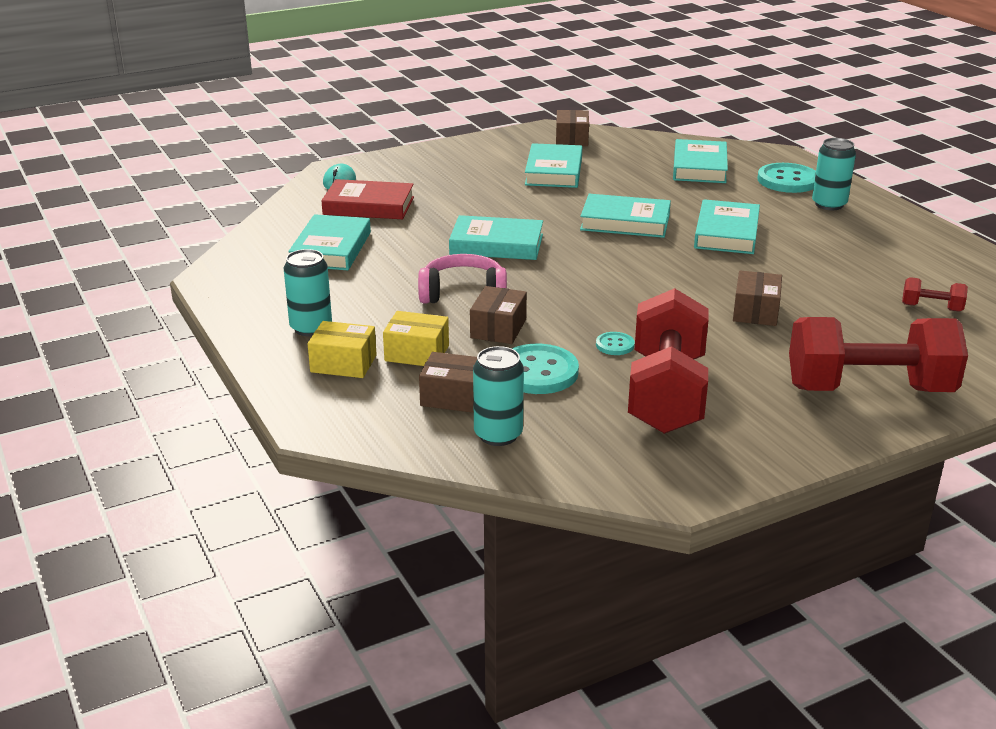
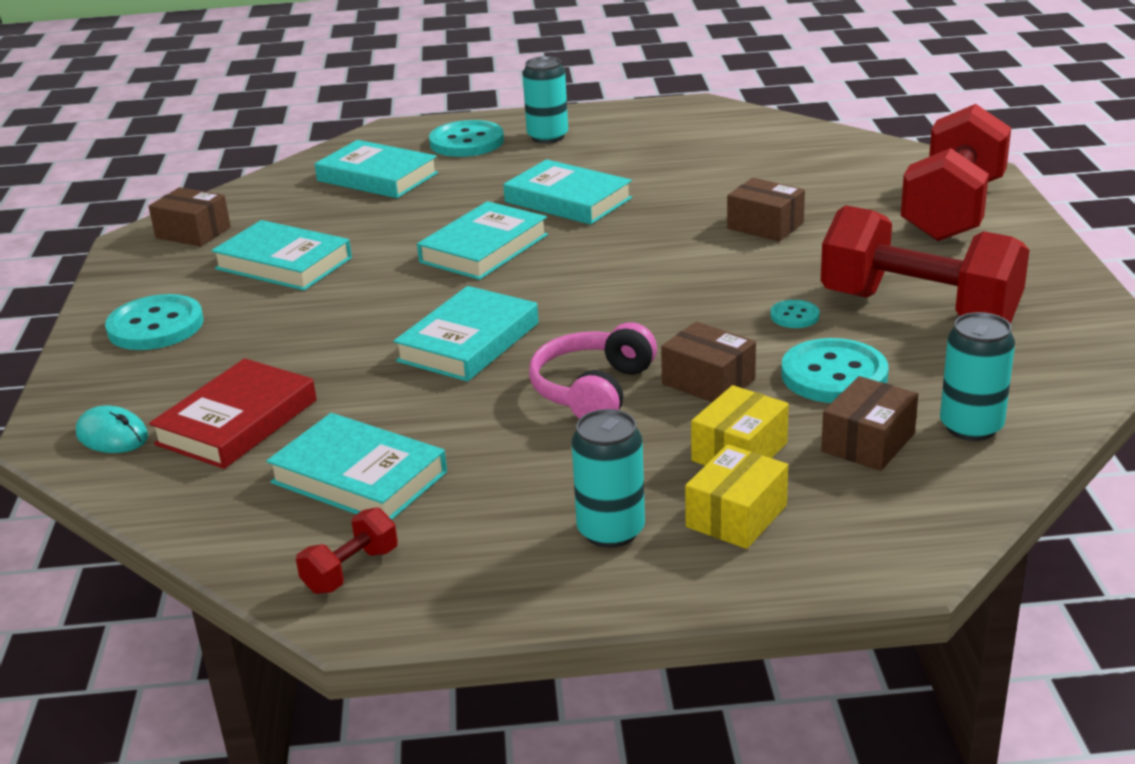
camera: 65 degrees left, 0 degrees up
(455, 160) = (155, 326): none -> turquoise button
(931, 308) = (810, 148): red dumbbell -> red dumbbell (351, 570)

